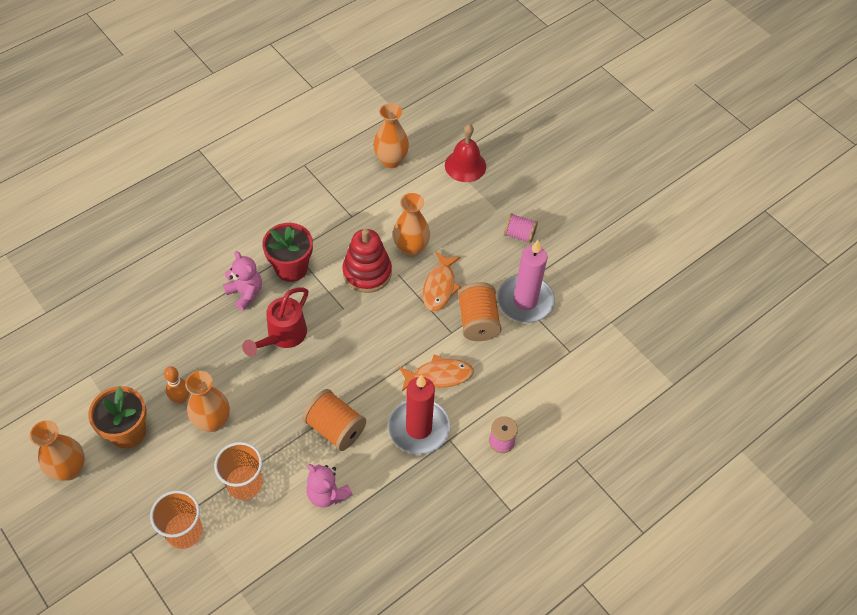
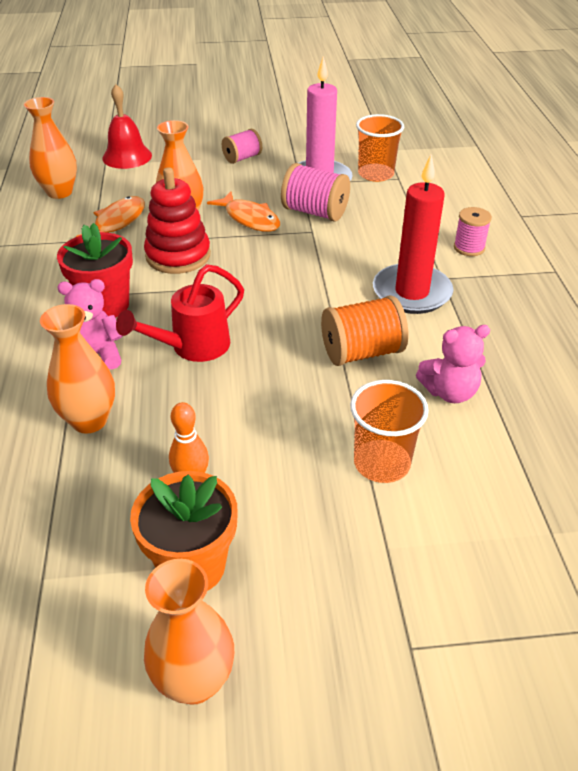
camera: 55 degrees left, 15 degrees down
(184, 531) = (417, 561): orange cup -> orange cup (375, 174)
(212, 421) = (258, 459): orange vase -> orange vase (89, 420)
(283, 336) = (192, 347): red watering can -> red watering can turned 75 degrees clockwise
(439, 376) = (357, 257): orange fish -> orange fish (118, 222)
(478, 321) = (315, 212): orange spool -> pink spool

